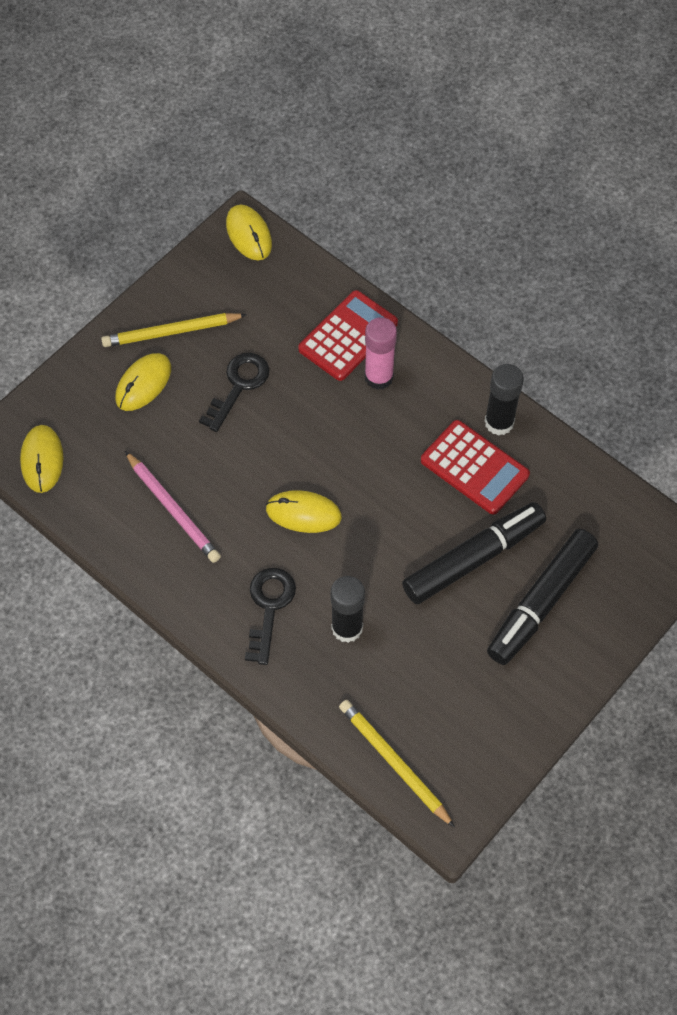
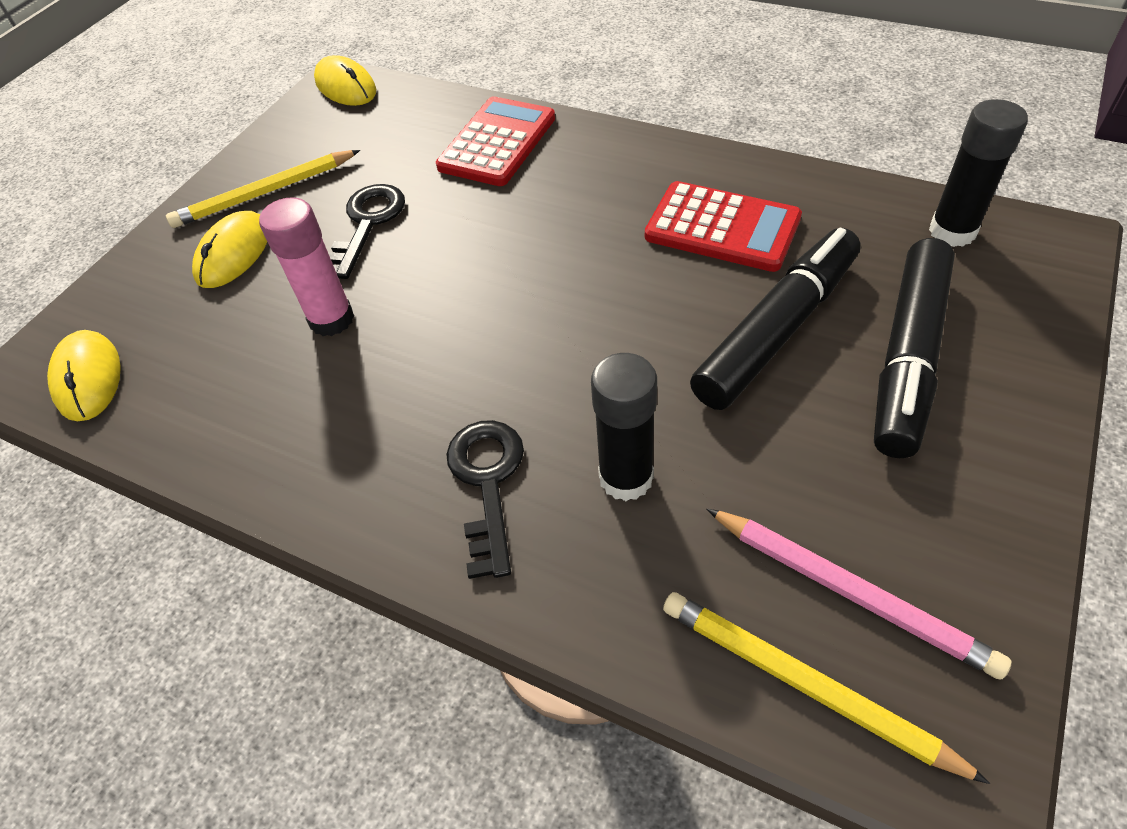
camera: 10 degrees left, 10 degrees down
(173, 509) = (301, 388): pink pencil -> pink pencil (851, 592)
(303, 513) = (502, 341): yellow mouse -> none
(379, 377) = (552, 170): pink glue stick -> pink glue stick (331, 319)
(499, 422) = (729, 175): black glue stick -> black glue stick (952, 231)

